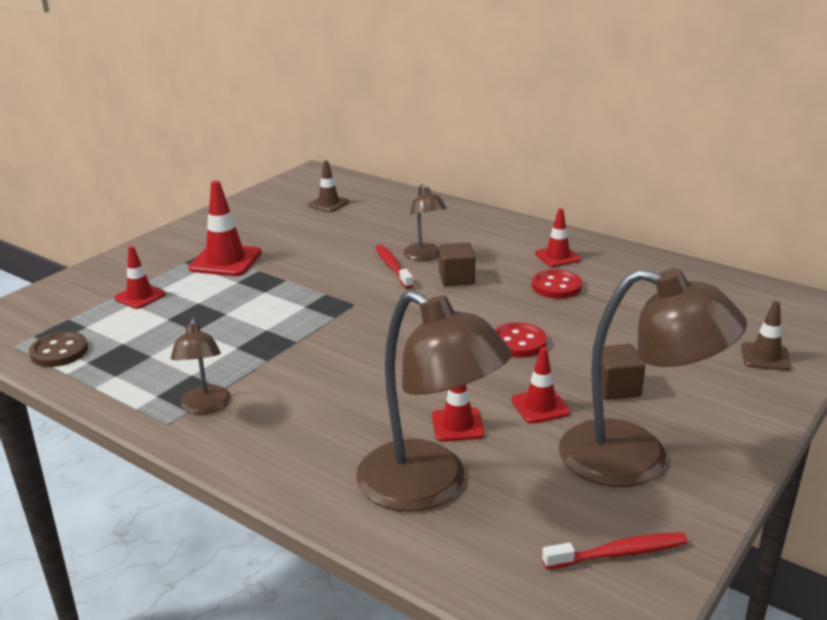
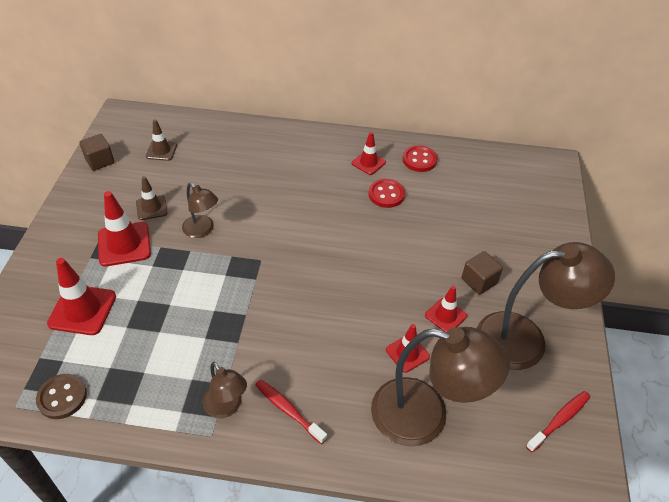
camera: 30 degrees left, 20 degrees up
(140, 296) = (82, 310): red traffic cone -> red traffic cone, size x1.64
(392, 267) = (261, 210): red toothbrush -> red toothbrush (288, 410)
(425, 256) = (277, 190): brown lamp -> brown lamp (202, 230)
(456, 278) = (315, 208): brown cube -> brown cube (100, 161)
(518, 342) = (396, 260): red button -> red button (419, 160)
(765, 357) = (544, 221): brown traffic cone -> brown traffic cone (151, 208)

